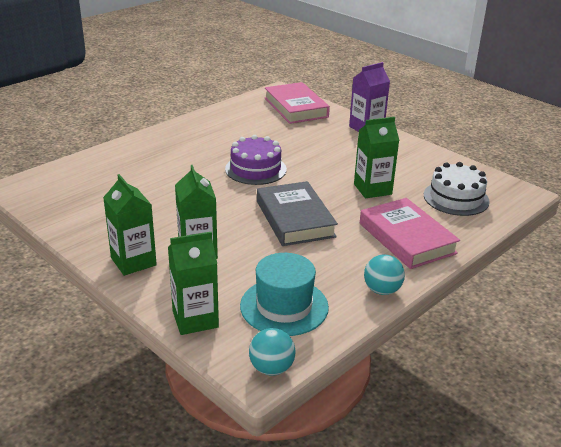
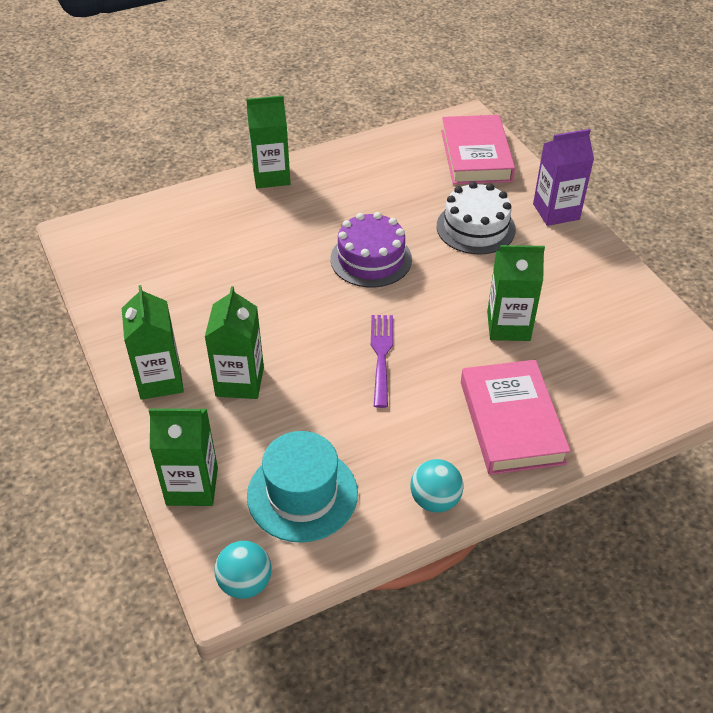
camera: 20 degrees right, 15 degrees up
(156, 136) = (271, 176): none -> green carton
(295, 219) = (381, 355): grey book -> purple fork
(456, 198) = (617, 366): white cake -> white cake (475, 228)

